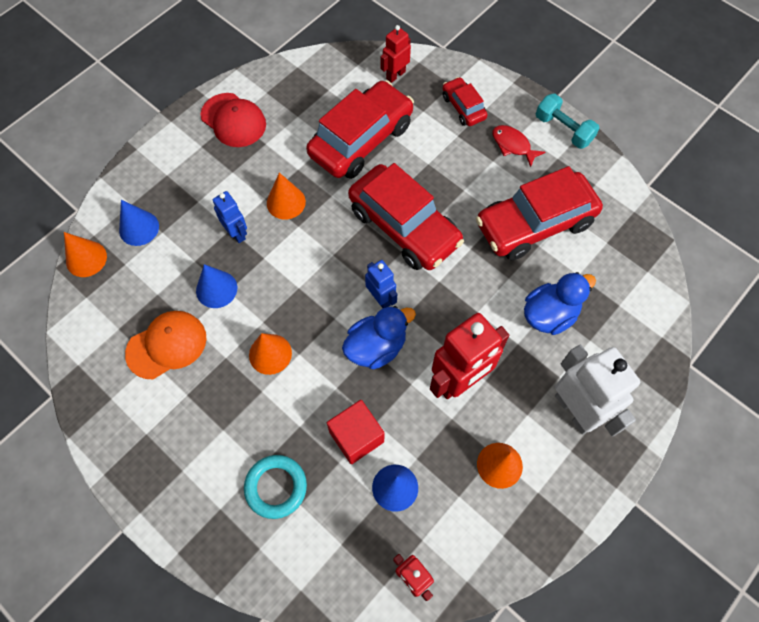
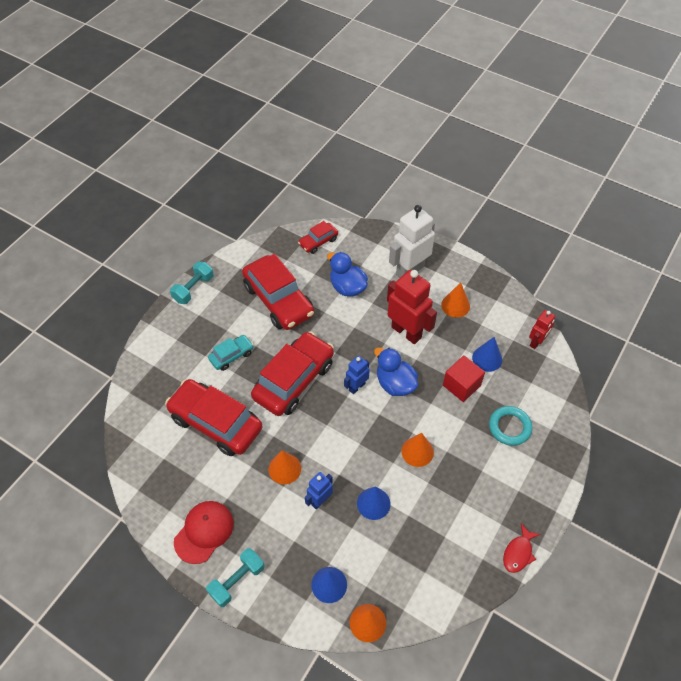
camera: 100 degrees left, 10 degrees down
(167, 345) = (429, 528): orange cap -> none
(172, 145) = (237, 581): none -> turquoise dumbbell
(395, 75) = (145, 408): red robot -> none
(452, 163) = (231, 356): none -> turquoise car
(463, 107) = (176, 354): red car -> red car (318, 242)
(513, 145) = (211, 318): red fish -> red fish (518, 553)

